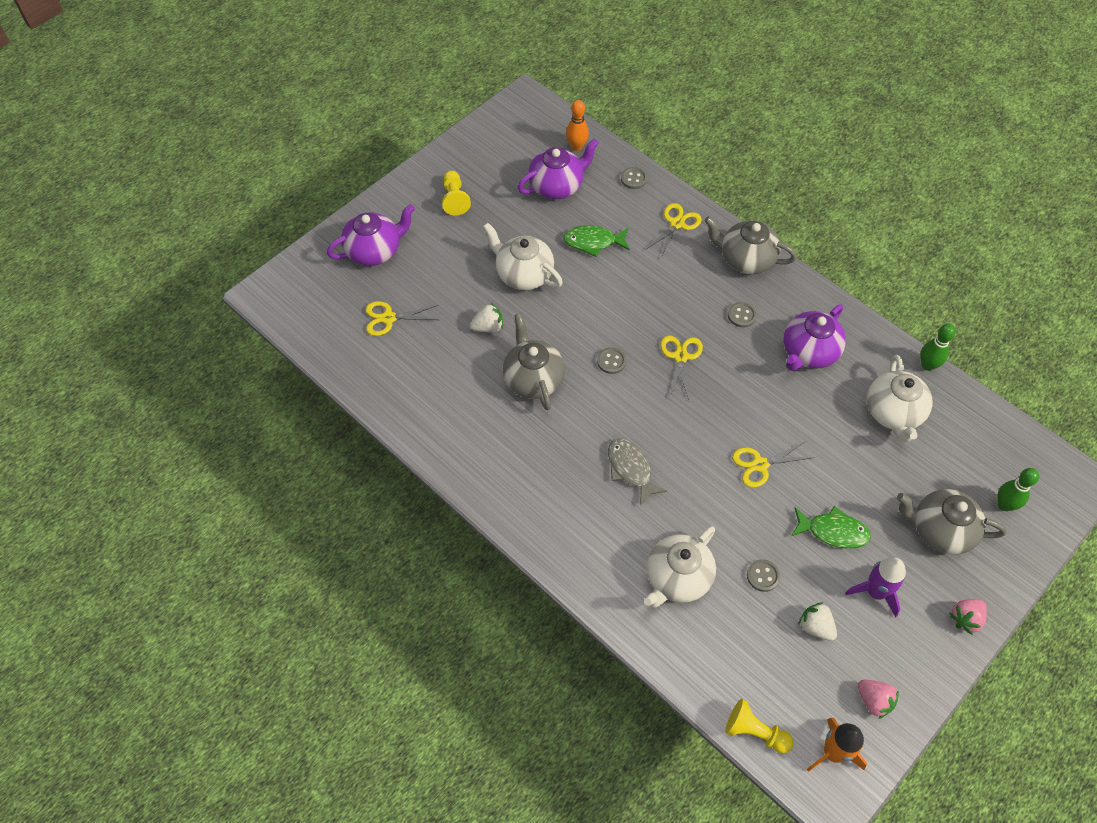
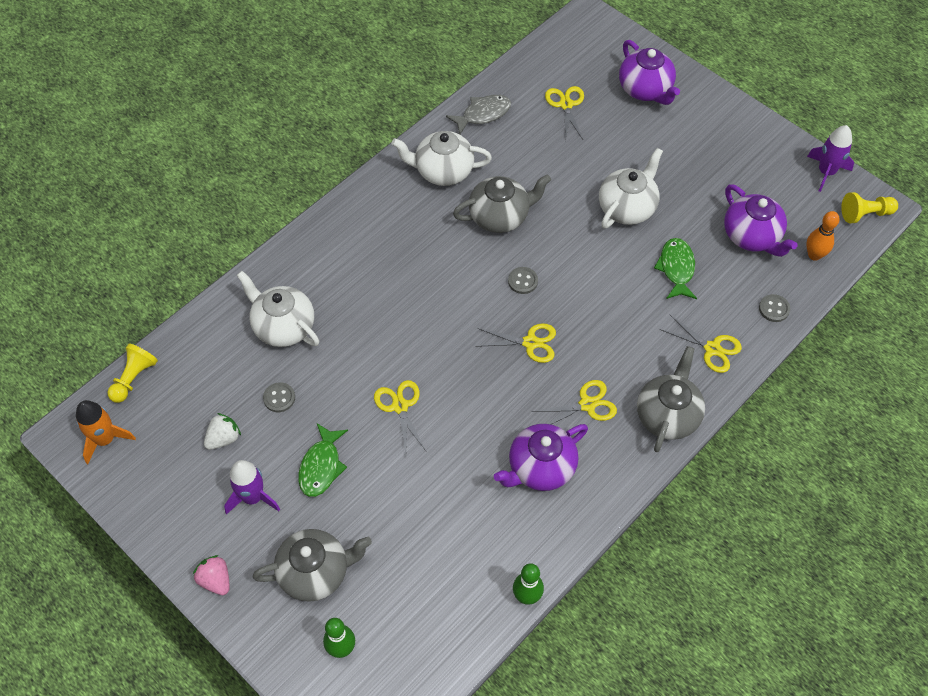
camera: 90 degrees right, 0 degrees up
(455, 199) = (720, 149): yellow pawn -> yellow pawn (865, 214)
(486, 128) = (826, 172): none -> purple rocket
(488, 327) = (559, 180): white strawberry -> none
(630, 469) = (398, 294): grey fish -> grey fish (483, 114)
(741, 315) = (587, 404): grey button -> yellow scissors
(808, 352) = (540, 468): purple teapot -> purple teapot turned 75 degrees counterclockwise
(874, 701) = (146, 480): pink strawberry -> none
(893, 413) = (461, 547): white teapot -> white teapot (443, 171)
(940, 530) = (315, 572): grey teapot -> grey teapot turned 60 degrees clockwise

